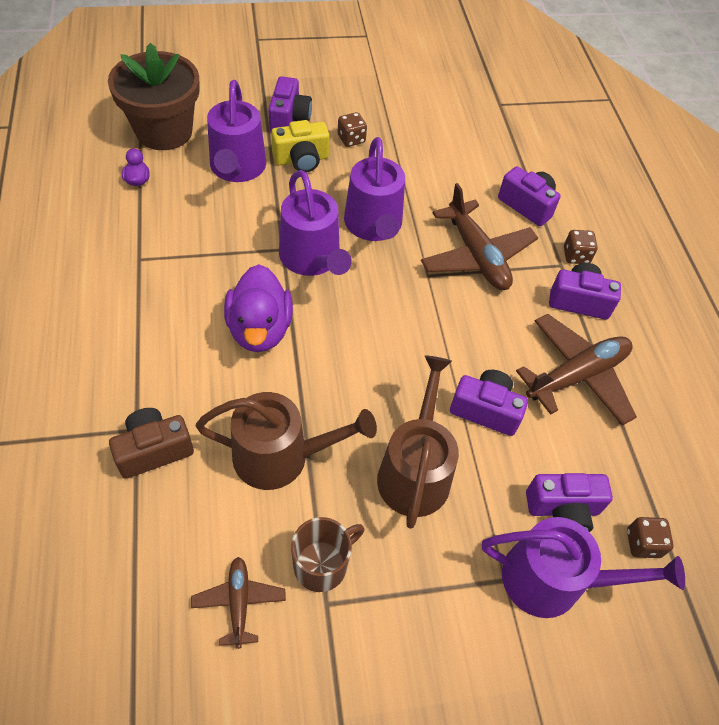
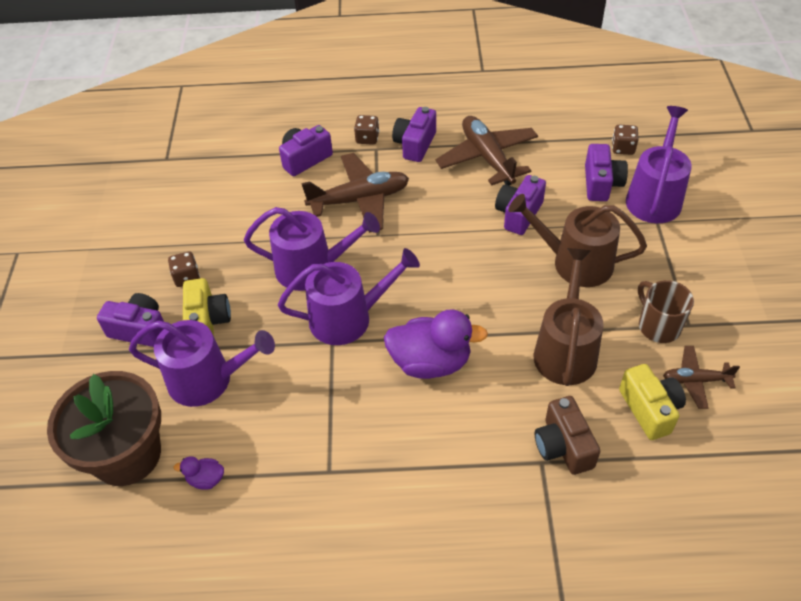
camera: 75 degrees left, 5 degrees down
(198, 544) = (650, 409): none -> yellow camera

